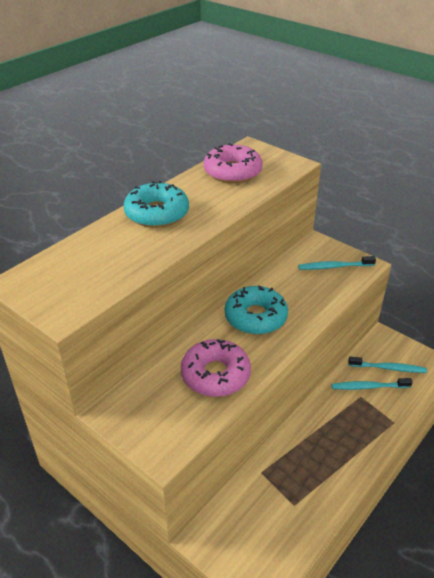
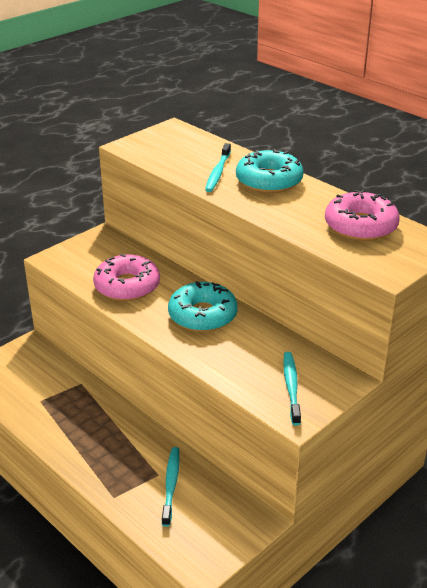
camera: 95 degrees right, 5 degrees down
(388, 368) = (199, 512): turquoise toothbrush -> turquoise toothbrush (218, 172)

